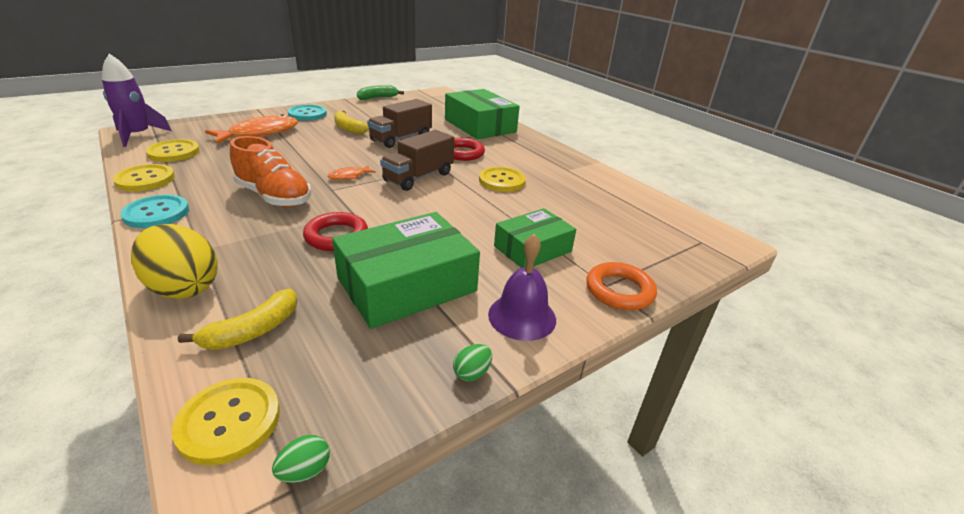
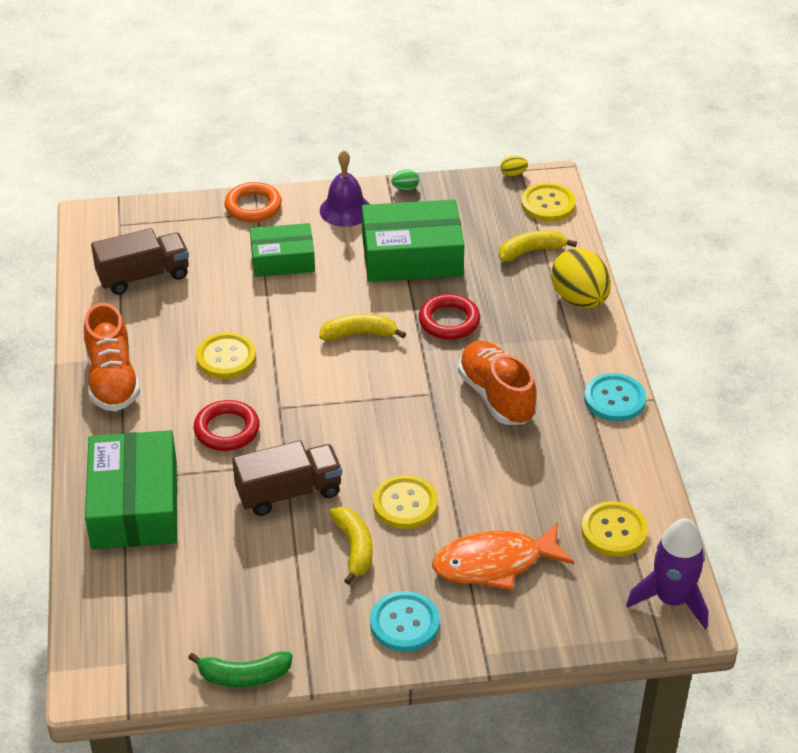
camera: 150 degrees left, 10 degrees up
(145, 179) = (637, 468): yellow button -> yellow button (405, 504)
(305, 471) = (513, 174): green egg -> yellow egg
(349, 176) = (402, 414): orange fish -> none
(414, 211) = (359, 334): none -> yellow banana
(418, 177) = (320, 390): brown truck -> brown truck (143, 276)
(557, 160) = (112, 380): none -> orange shoe

